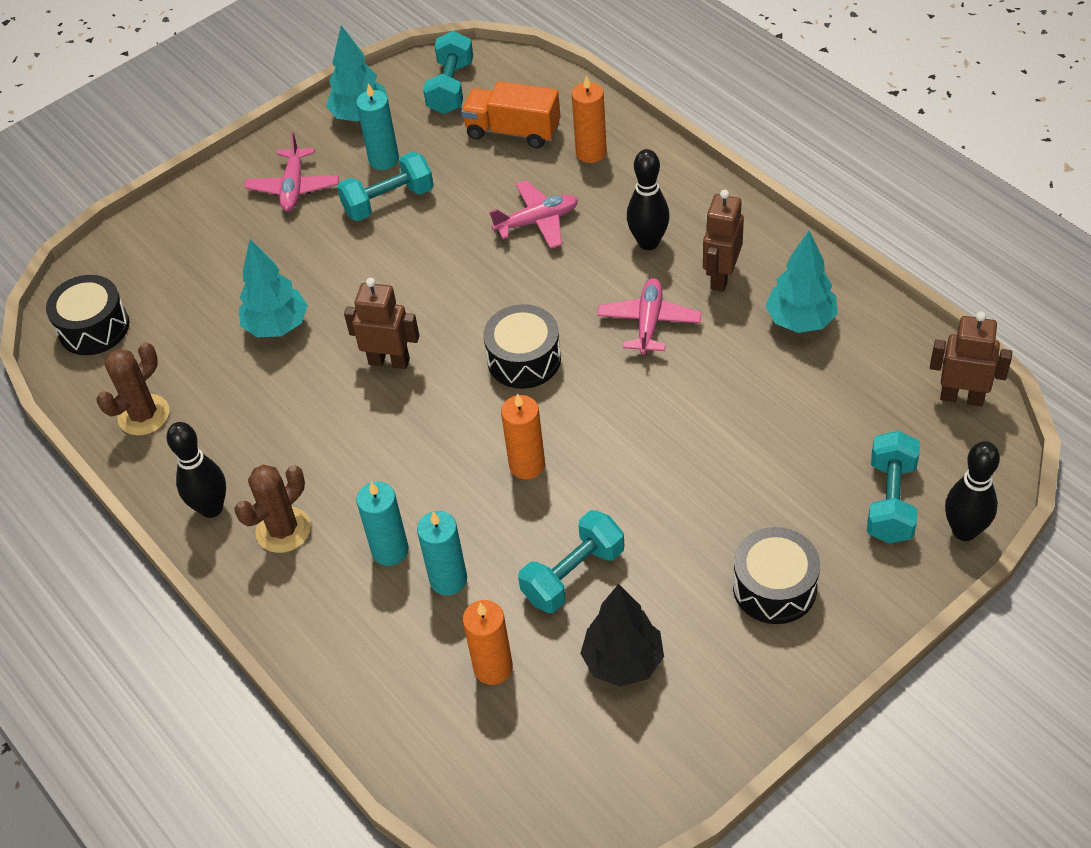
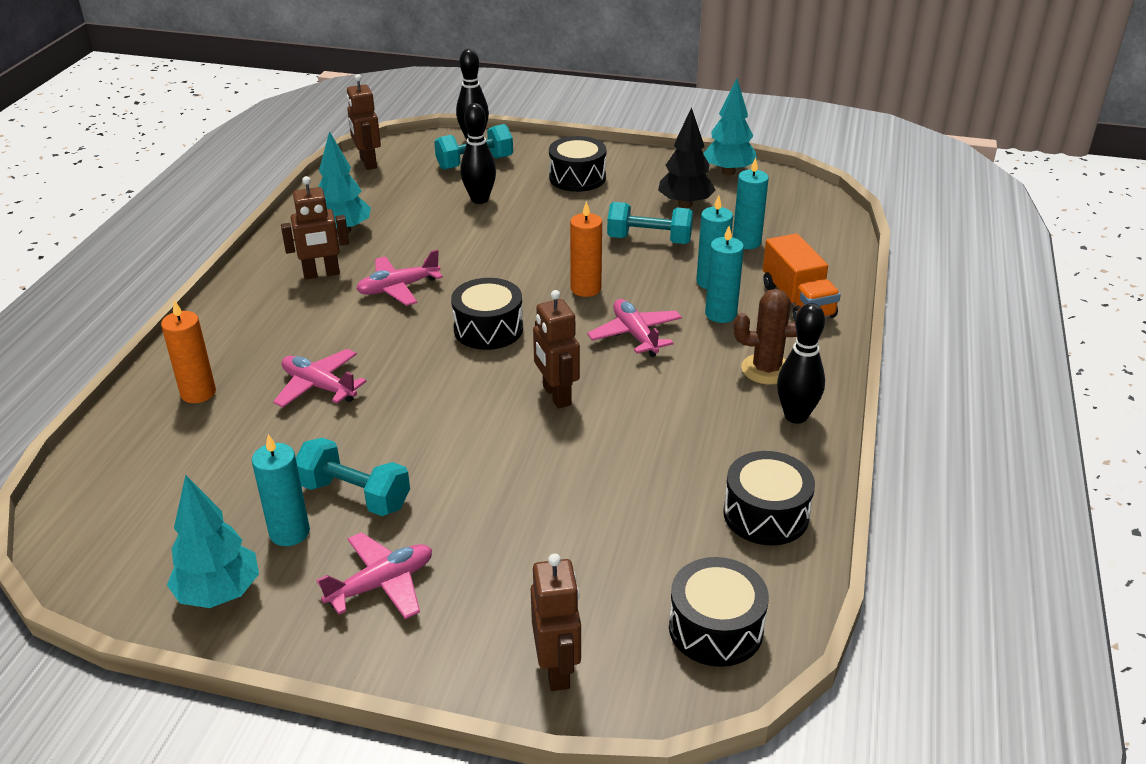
camera: 130 degrees left, 15 degrees down
(144, 415) = (766, 514): brown cactus -> black drum
(149, 239) = (557, 669): none -> brown robot
(277, 326) = (582, 485): turquoise tree -> turquoise tree (728, 172)
(420, 462) = (635, 335): none -> pink plane
(451, 88) = (129, 539): turquoise dumbbell -> none
(493, 667) = (746, 242): orange candle -> turquoise candle
(513, 131) = (189, 456): orange truck -> orange truck (797, 301)
(648, 242) = (305, 319): black bowling pin -> black bowling pin (480, 199)

